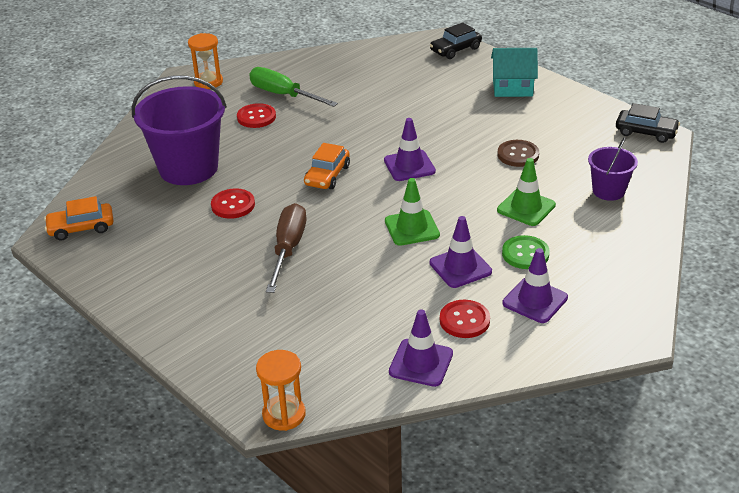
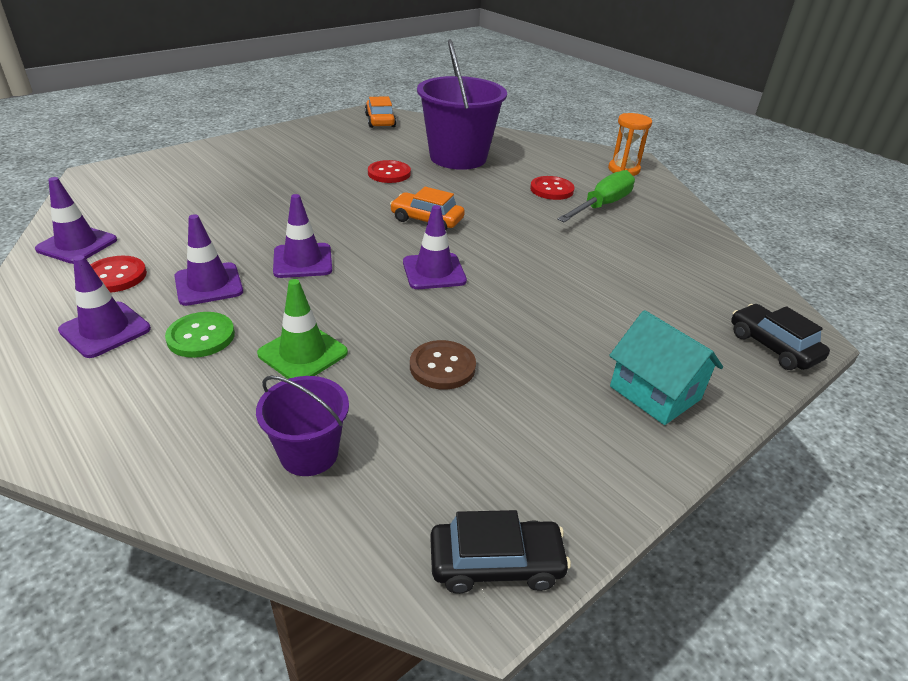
camera: 90 degrees right, 0 degrees up
(284, 414) = (82, 181): orange hourglass -> none
(288, 249) = (305, 194): brown screwdriver -> none
(412, 228) = (303, 261): green traffic cone -> purple traffic cone
(512, 88) = (655, 393): turquoise house -> turquoise house turned 45 degrees counterclockwise
(646, 132) = (496, 563): black car -> black car turned 120 degrees counterclockwise

